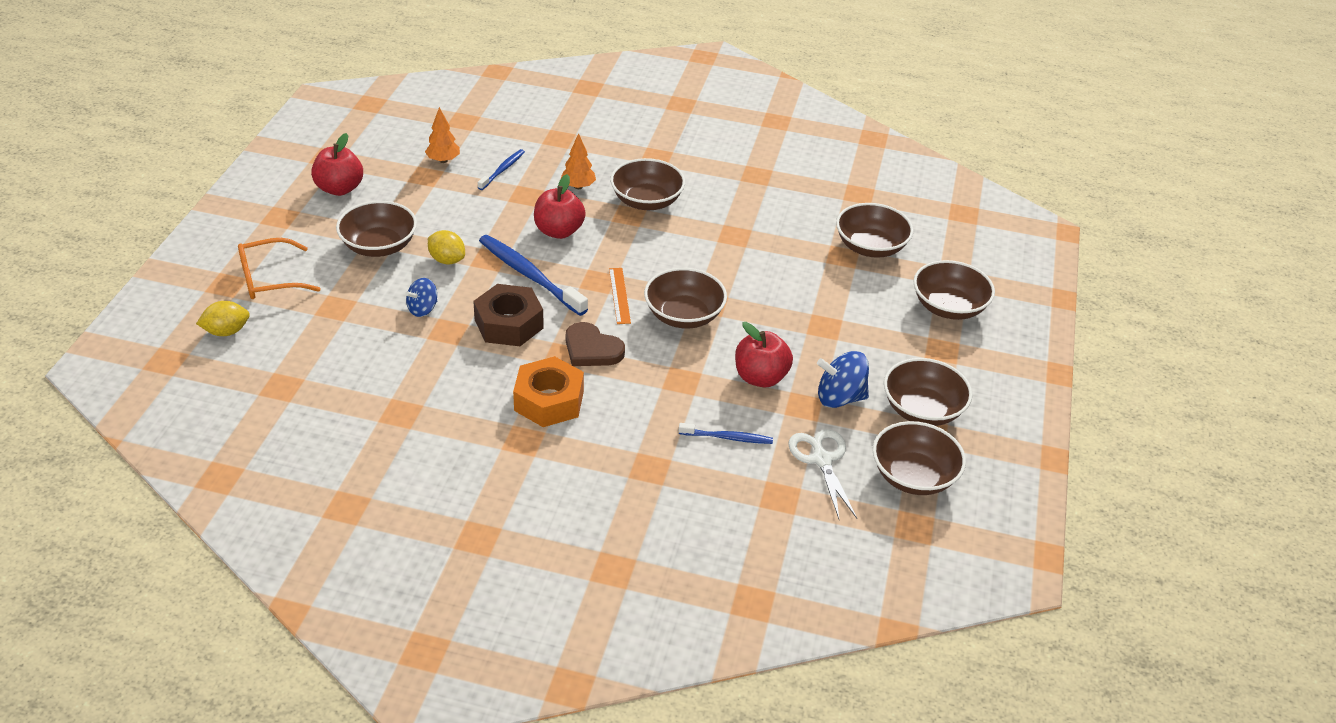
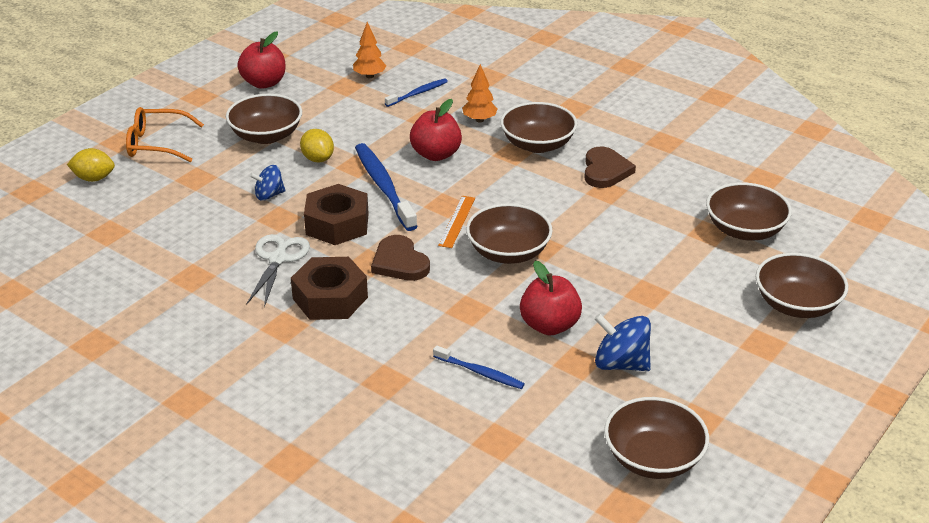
camera: 25 degrees right, 5 degrees down
(549, 400) = (330, 298): orange nut -> brown nut
(722, 215) = (605, 170): none -> brown heart
(822, 460) = (564, 417): white scissors -> white scissors (278, 259)
(922, 409) = (704, 396): brown bowl -> none

